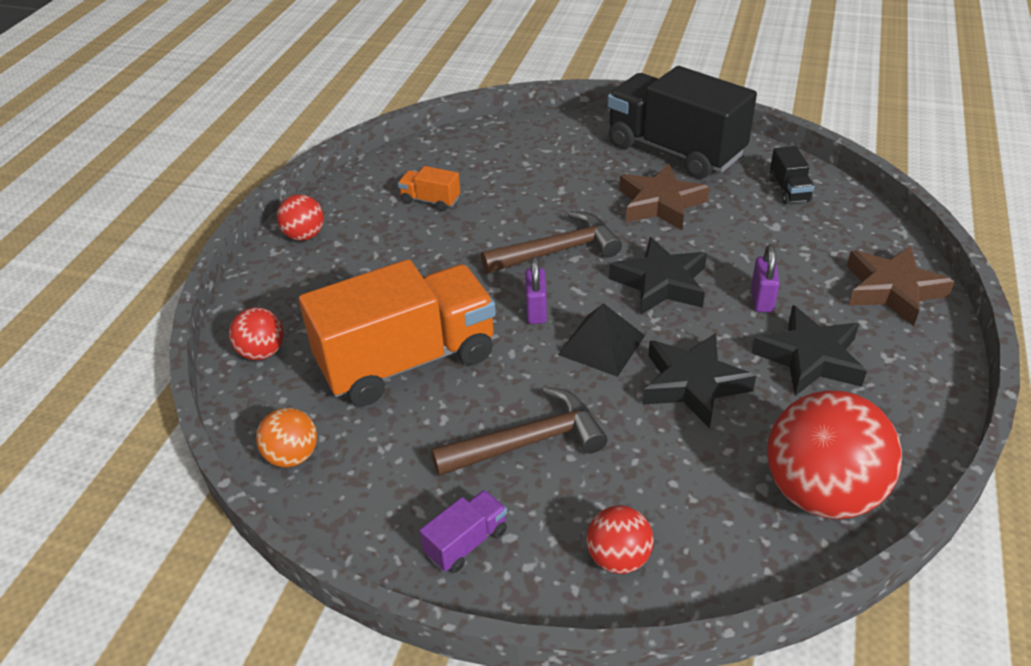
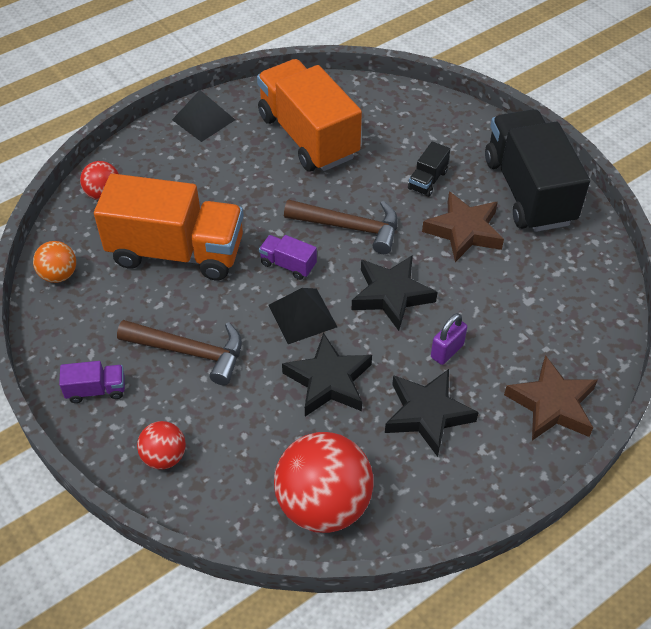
camera: 35 degrees right, 10 degrees up
(304, 235) = (203, 119): red ball -> black pyramid
(430, 200) = (308, 136): orange truck -> orange truck, size x2.45
(536, 311) = (288, 265): purple padlock -> purple truck
(789, 190) = (577, 276): black truck -> black truck (427, 180)

